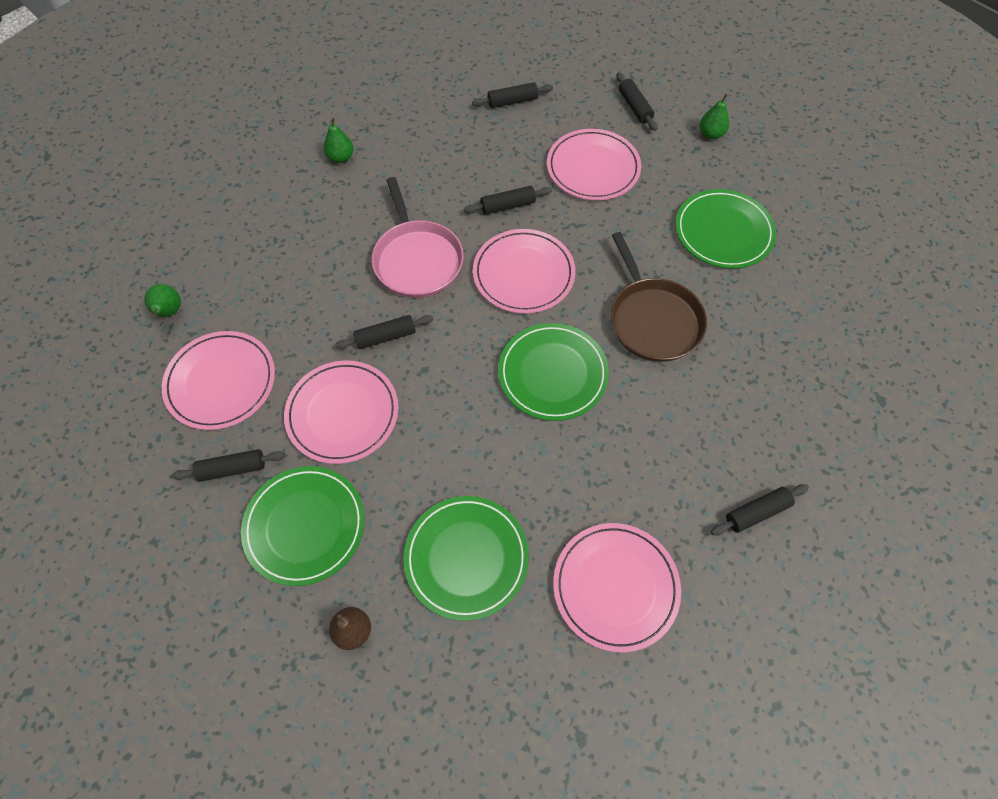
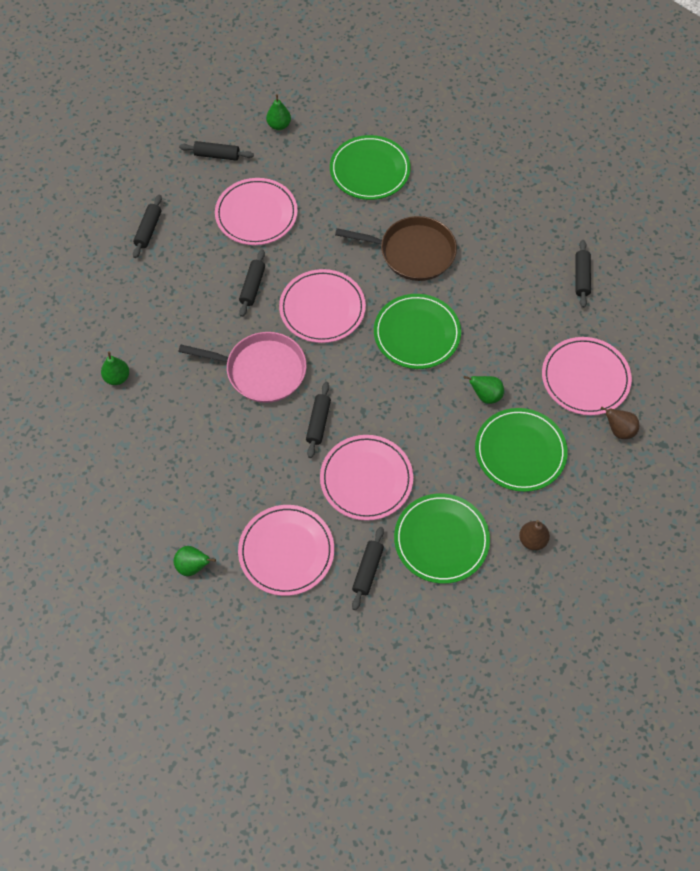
camera: 60 degrees left, 0 degrees up
(518, 483) = (485, 396): none -> green pear
(566, 666) = (619, 430): none -> brown pear

